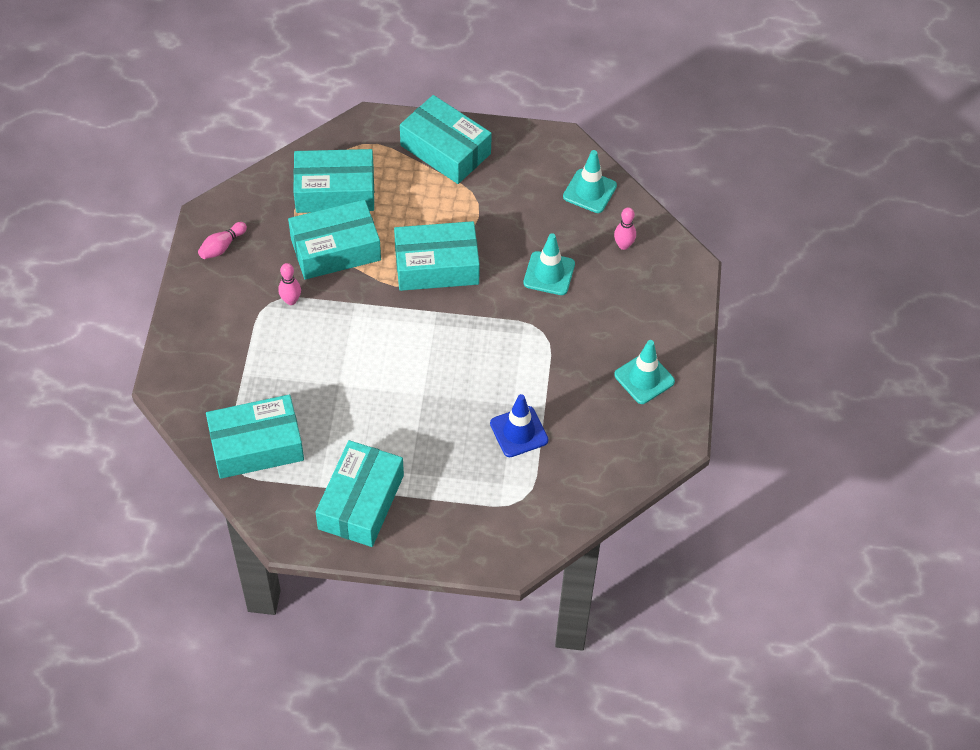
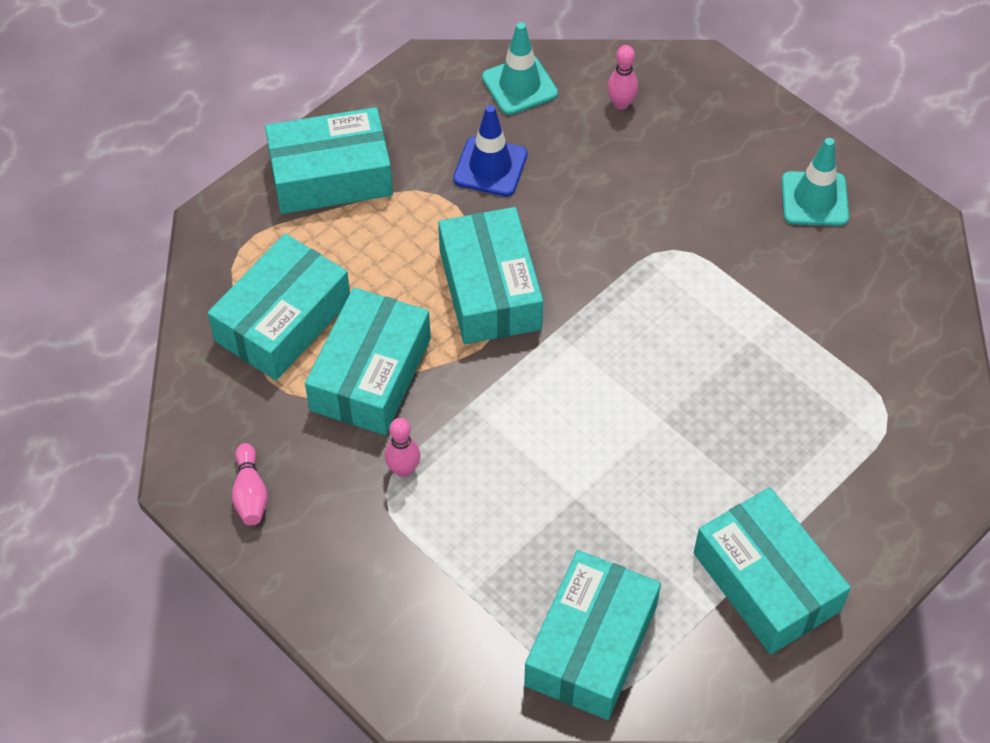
camera: 50 degrees left, 0 degrees up
(436, 266) = (490, 289): turquoise box -> turquoise box turned 45 degrees counterclockwise
(519, 432) = (792, 359): blue traffic cone -> blue traffic cone (490, 167)
(549, 273) = (598, 192): turquoise traffic cone -> none

